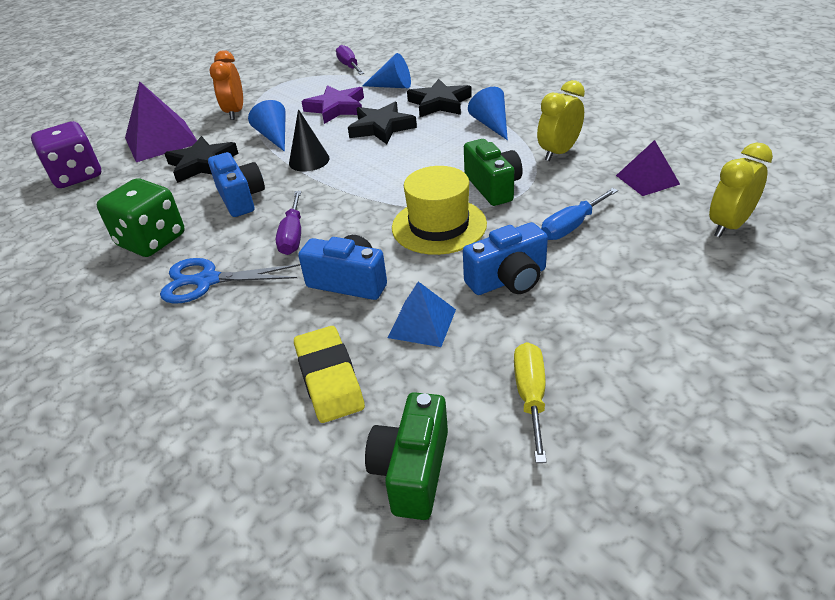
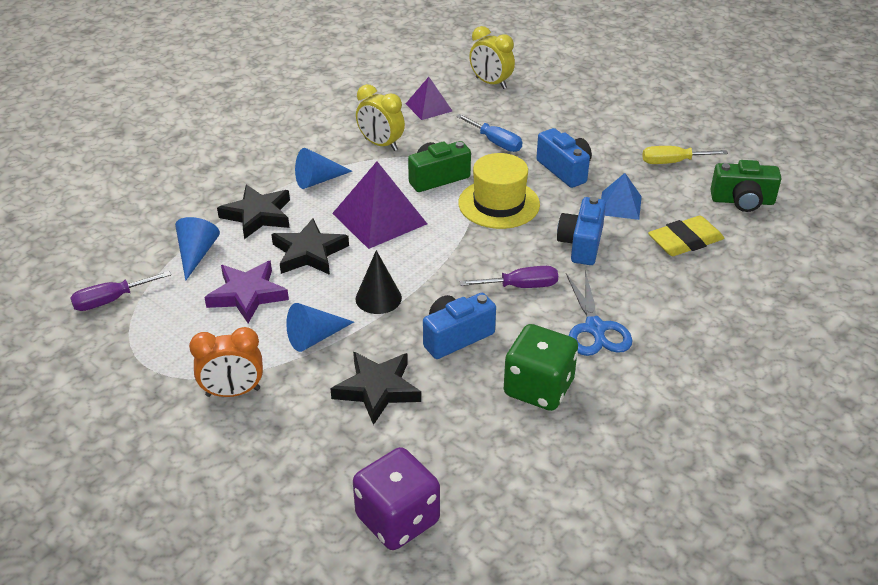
camera: 100 degrees left, 0 degrees up
(161, 140) = (305, 453): purple pyramid -> purple pyramid (379, 218)

